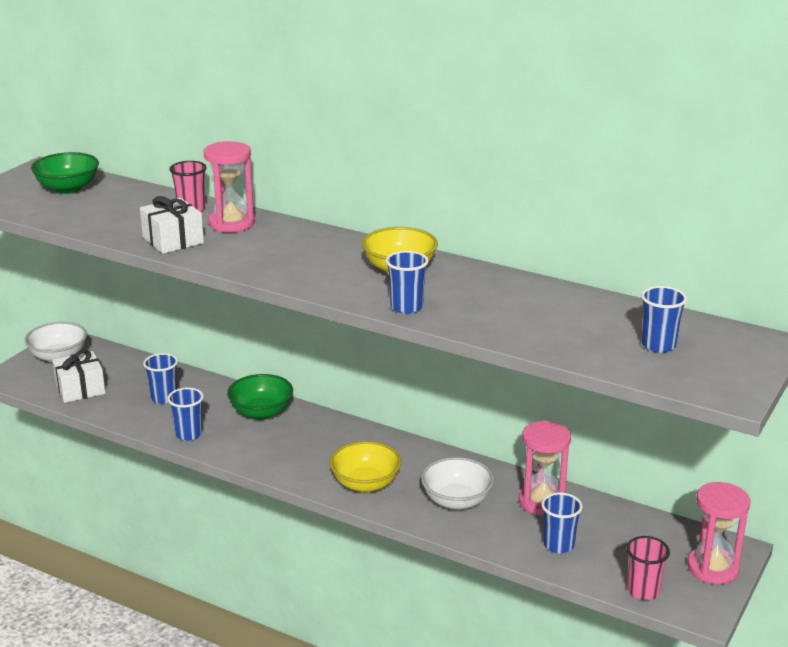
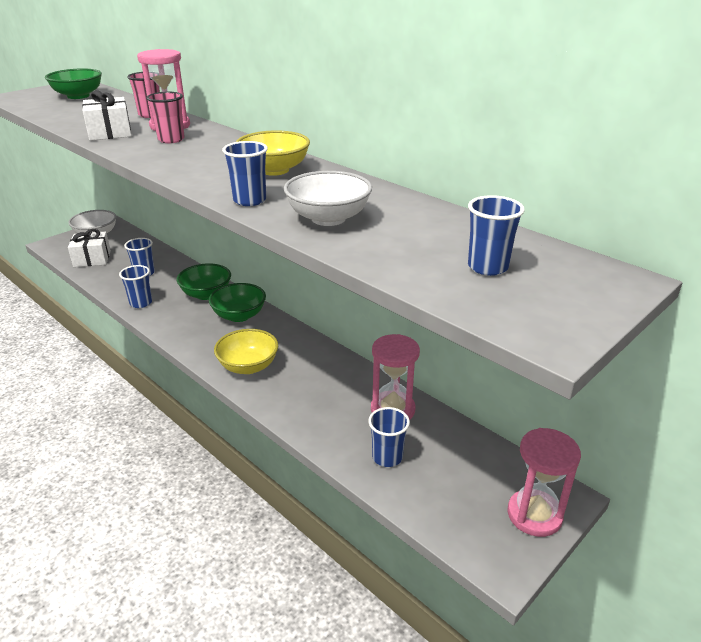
camera: 15 degrees right, 5 degrees up
(318, 431) = (239, 315): none -> green bowl
(456, 501) = (316, 395): white bowl -> white bowl (328, 218)
(643, 591) = (449, 527): pink cup -> pink cup (171, 139)

